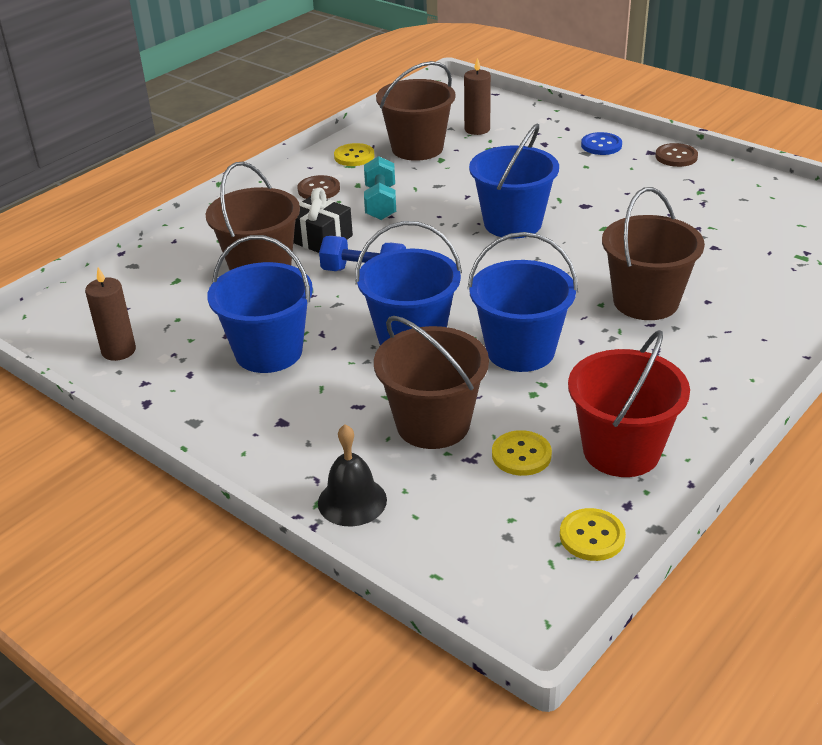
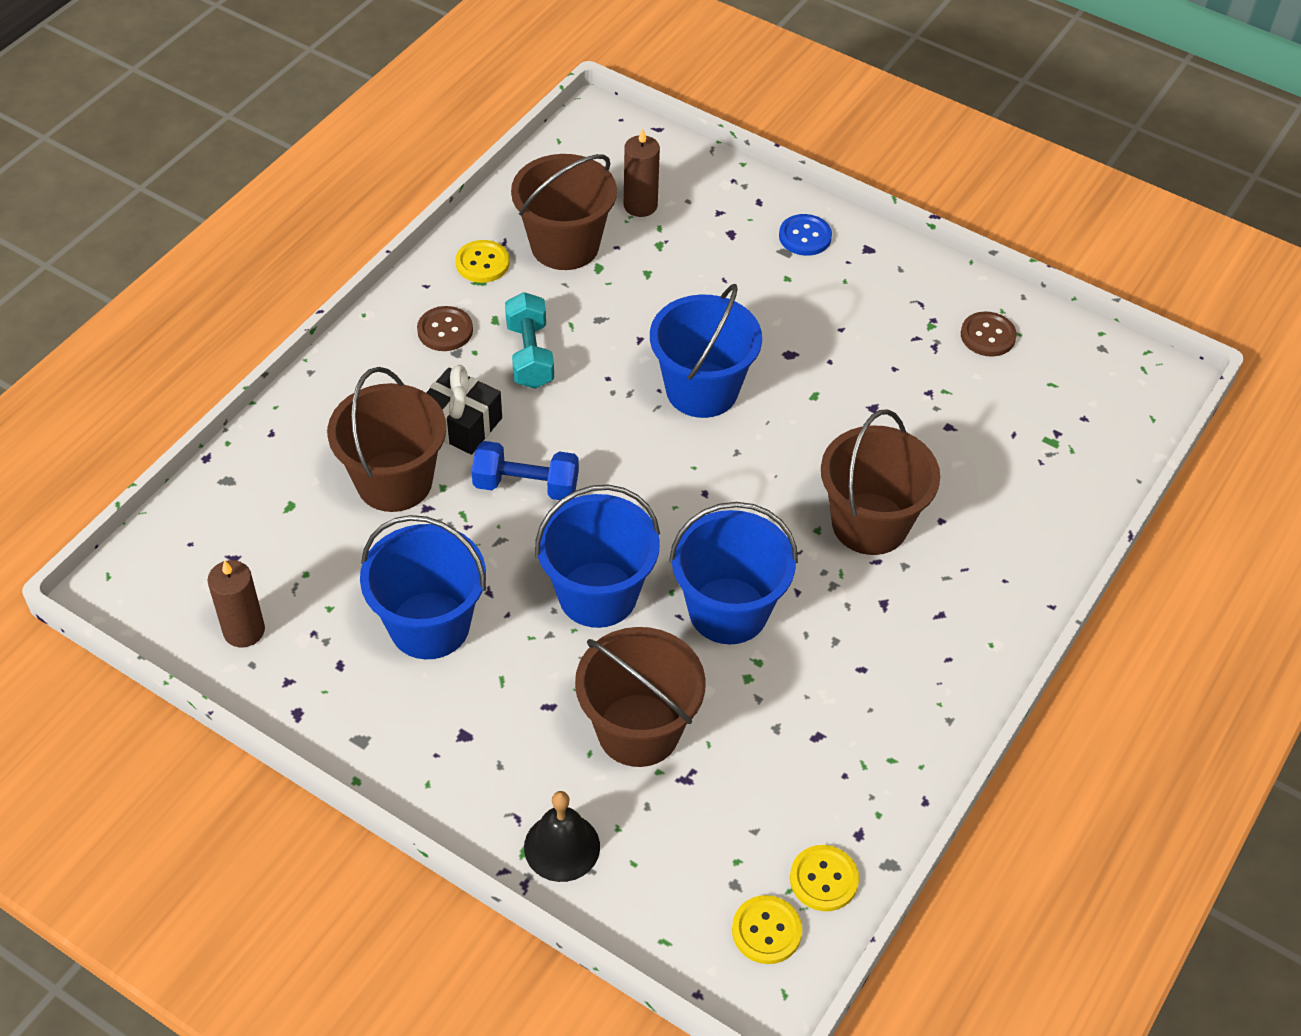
camera: 10 degrees left, 15 degrees up
(521, 455) = (741, 770): yellow button -> yellow button (766, 931)
(621, 451) = (850, 758): red bucket -> none
(676, 157) = (900, 258): brown button -> brown button (988, 336)

